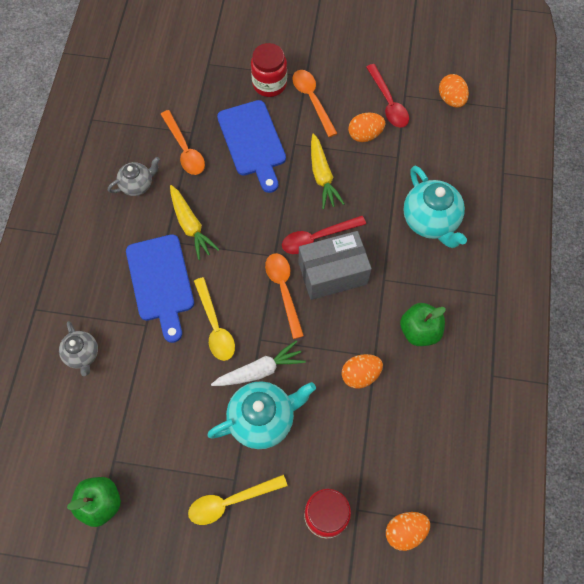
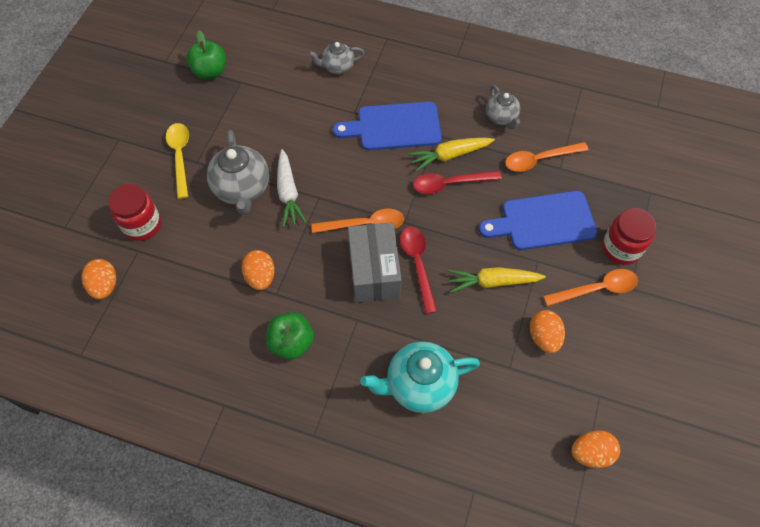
camera: 100 degrees right, 5 degrees down
(215, 326) = (340, 163): yellow spoon -> none
(263, 419) = (242, 189): turquoise teapot -> grey teapot
(388, 103) = (589, 373): red spoon -> red spoon (450, 184)

